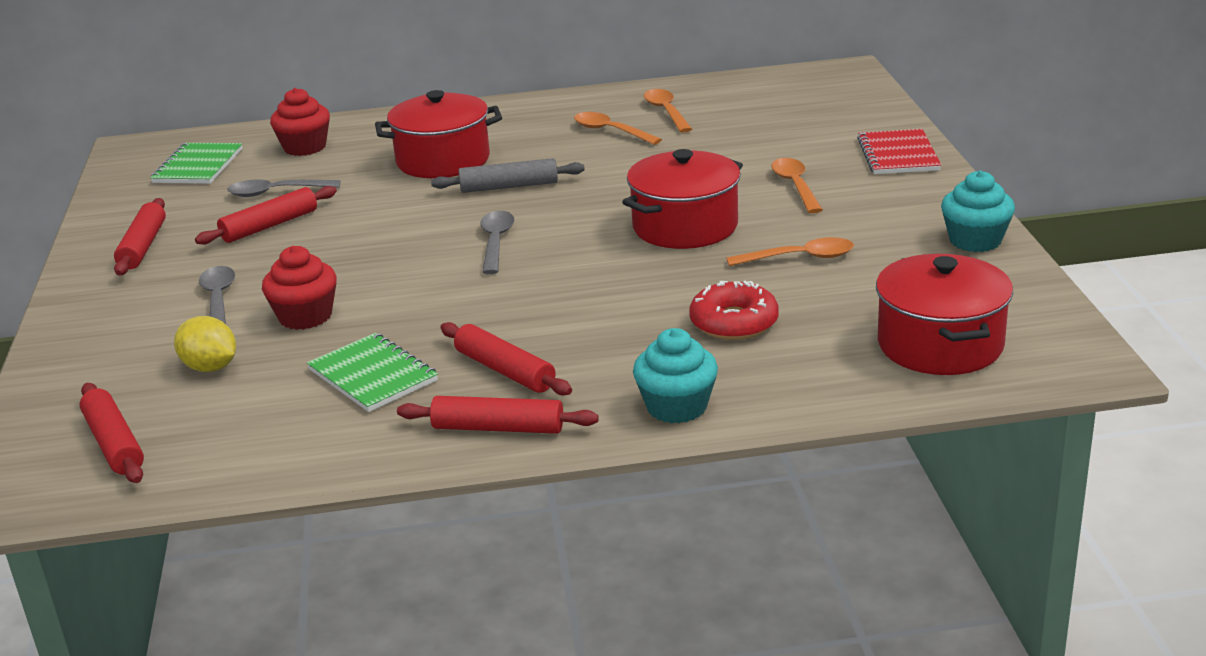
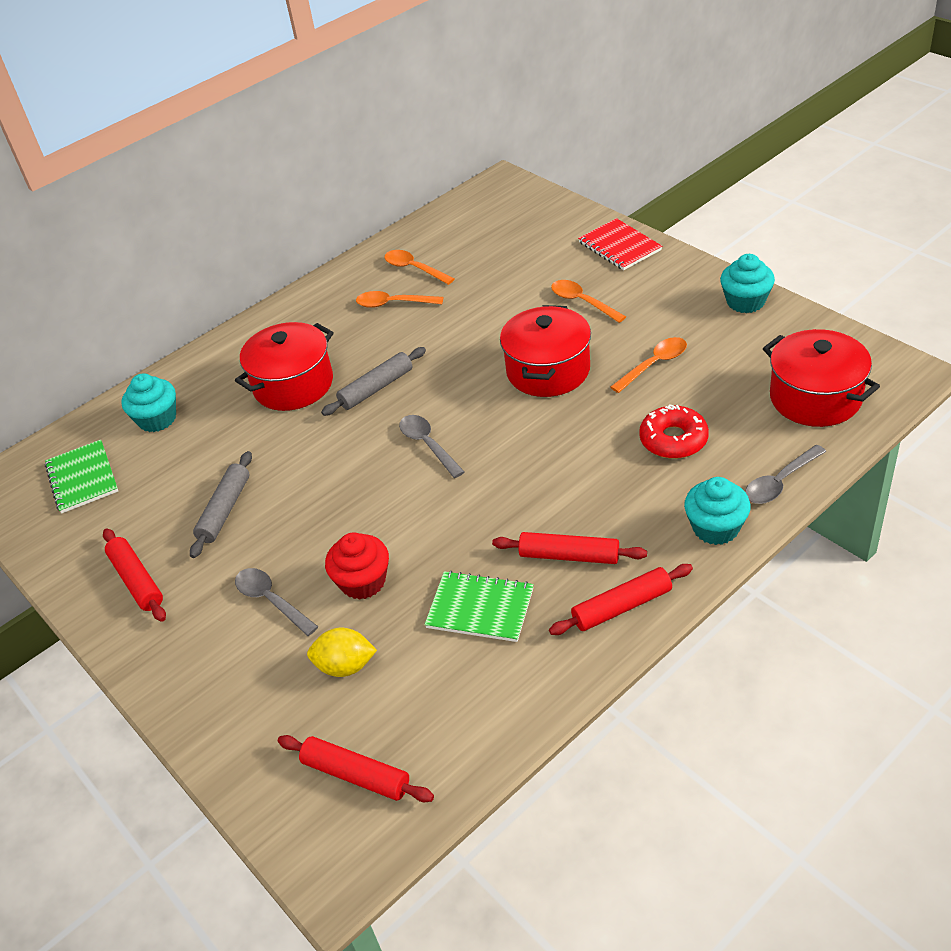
camera: 30 degrees left, 15 degrees up
(270, 226) = (225, 510): red rolling pin -> grey rolling pin
(276, 192) = (189, 475): grey spoon -> grey spoon (780, 482)
(305, 147) = (157, 419): red cupcake -> turquoise cupcake

